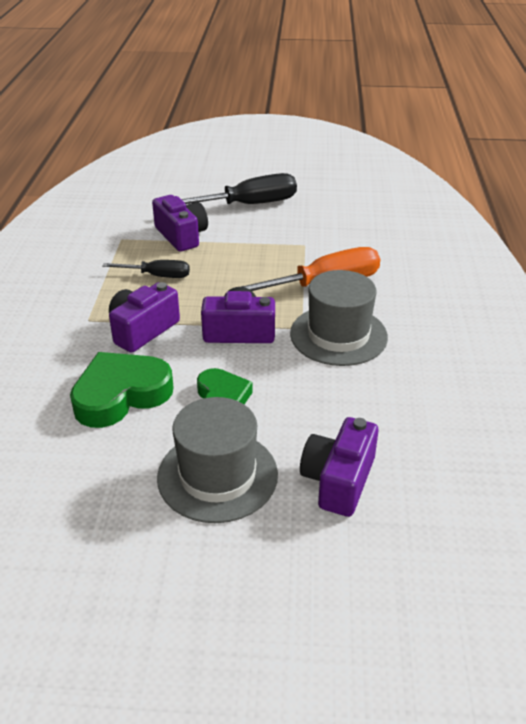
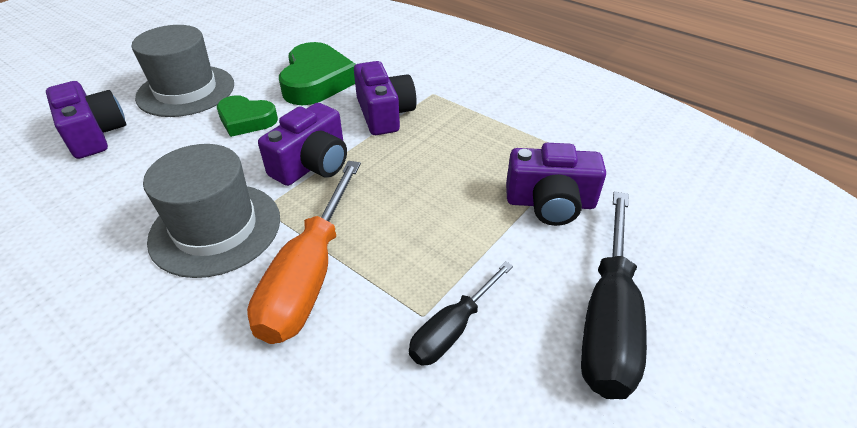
camera: 125 degrees right, 5 degrees up
(158, 276) = (469, 152): black screwdriver -> black screwdriver (452, 330)

